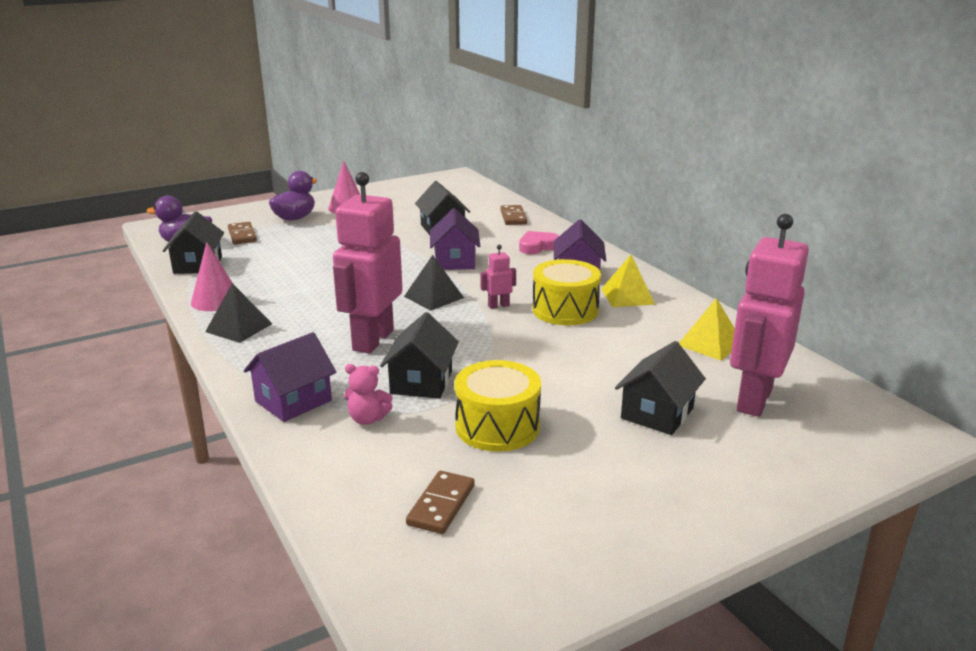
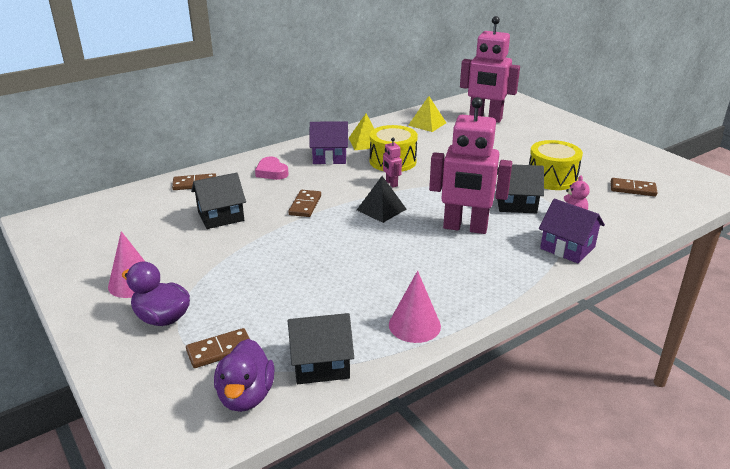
camera: 95 degrees left, 5 degrees up
(239, 327) = (468, 296): black pyramid -> none
(455, 261) = (305, 205): purple house -> brown domino
(657, 413) = (512, 139): black house -> none

